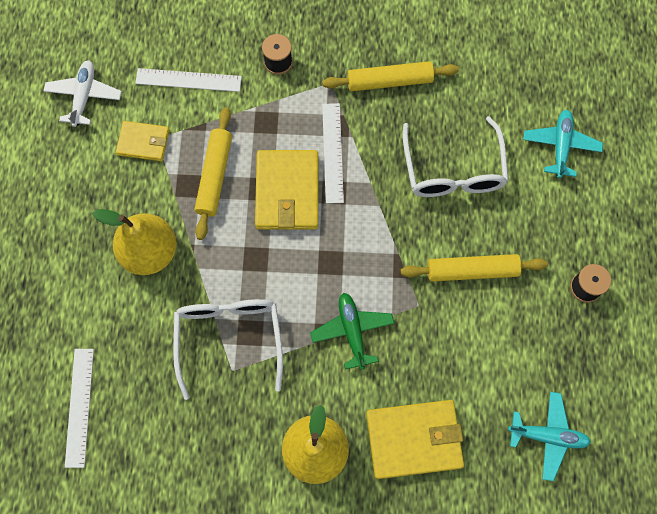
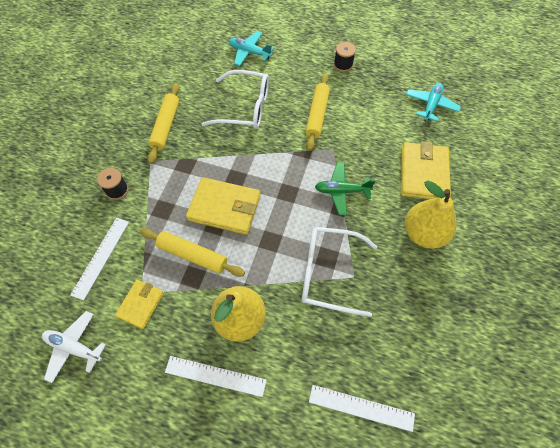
camera: 75 degrees left, 10 degrees down
(333, 152) = (205, 172): white ruler -> white ruler (215, 376)

